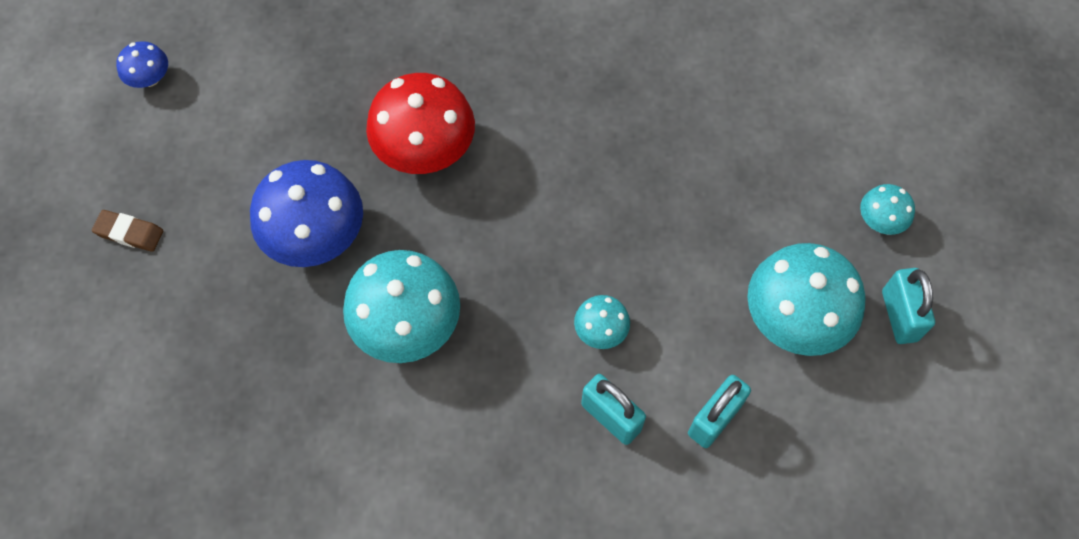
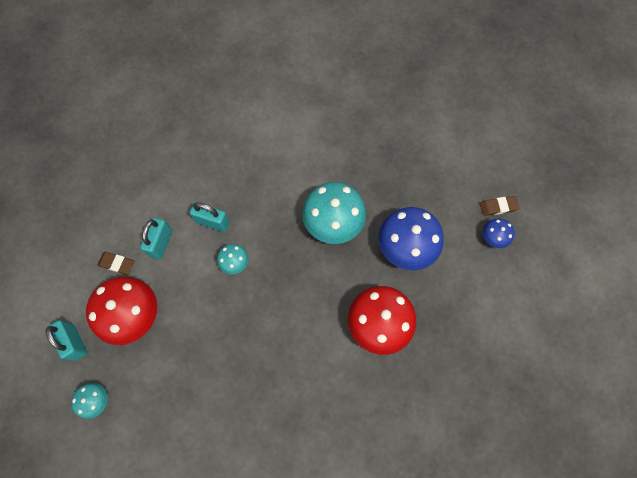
camera: 155 degrees right, 5 degrees up
(150, 78) = (557, 296): blue mushroom -> blue mushroom (493, 237)
(794, 318) = (133, 315): turquoise mushroom -> red mushroom
(802, 416) = (117, 264): none -> brown eraser

